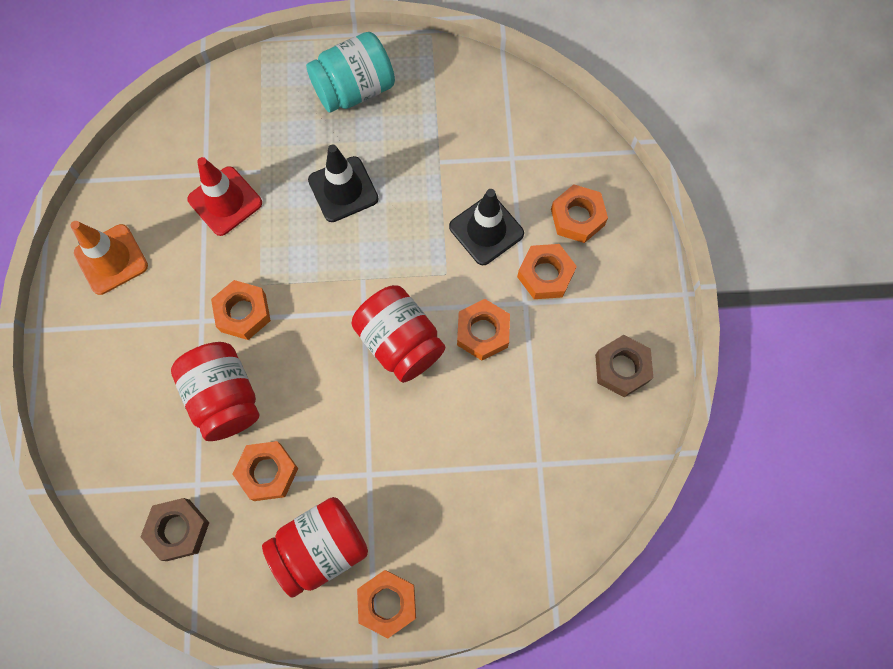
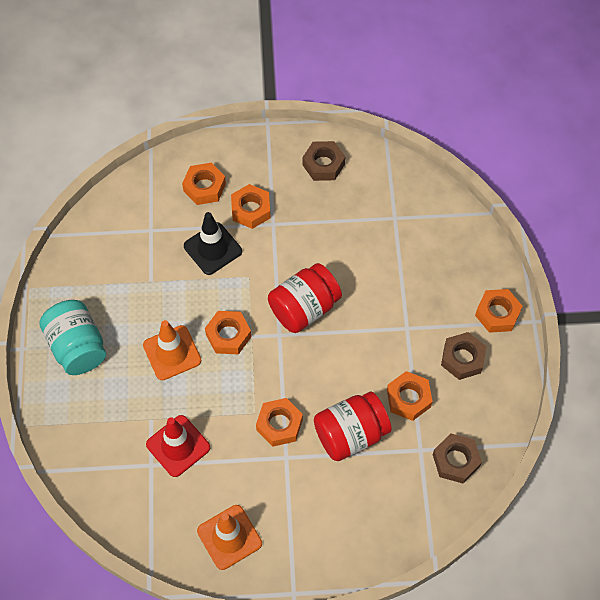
camera: 90 degrees left, 10 degrees down
(321, 548) = (462, 358): red jar -> brown nut
(343, 189) = (172, 353): black traffic cone -> orange traffic cone
(482, 332) = (296, 252): orange nut -> orange nut (228, 335)

